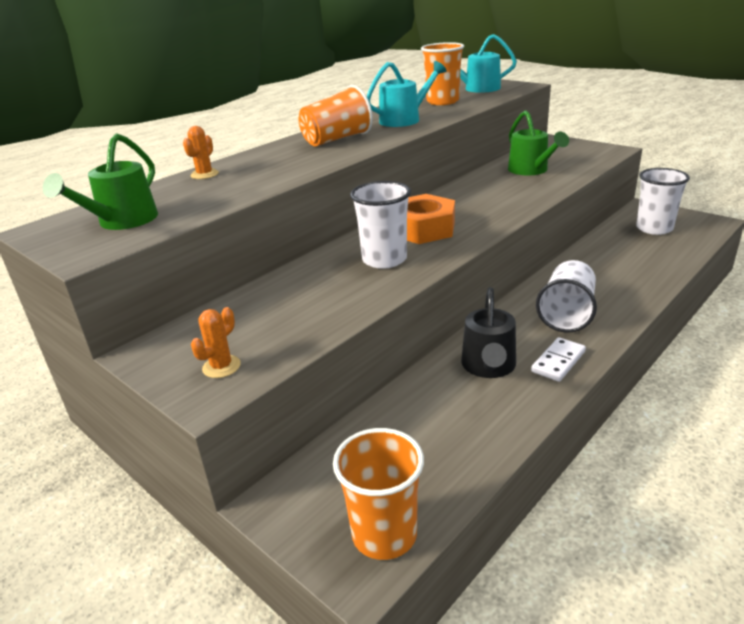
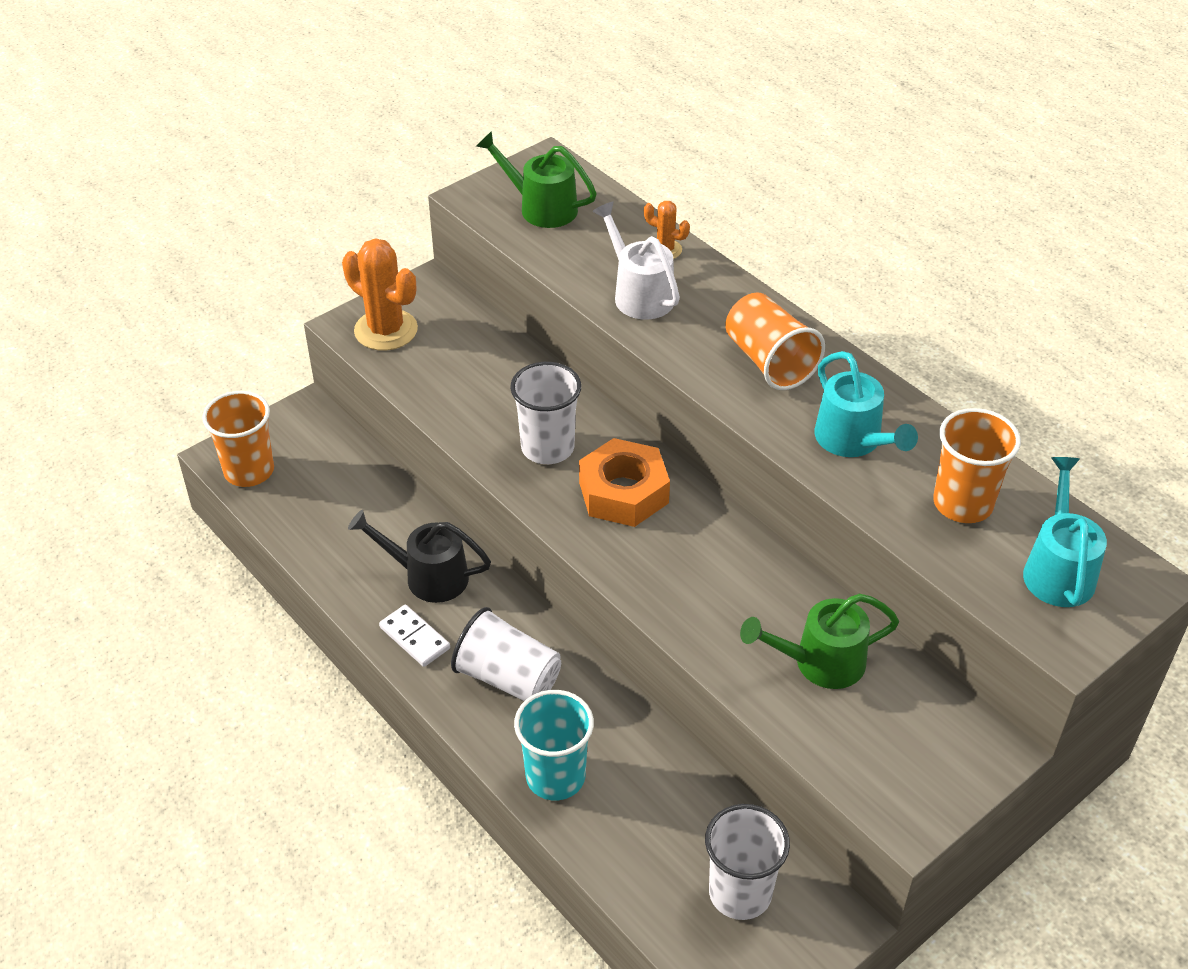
camera: 95 degrees right, 15 degrees up
(221, 367) = (386, 330): orange cactus -> orange cactus, size x1.94
(261, 176) = (638, 293): none -> white watering can
(632, 285) = (555, 776): none -> turquoise cup

